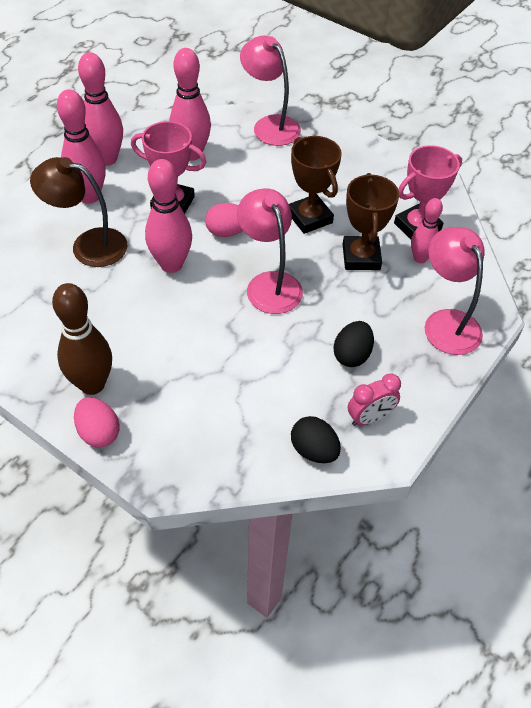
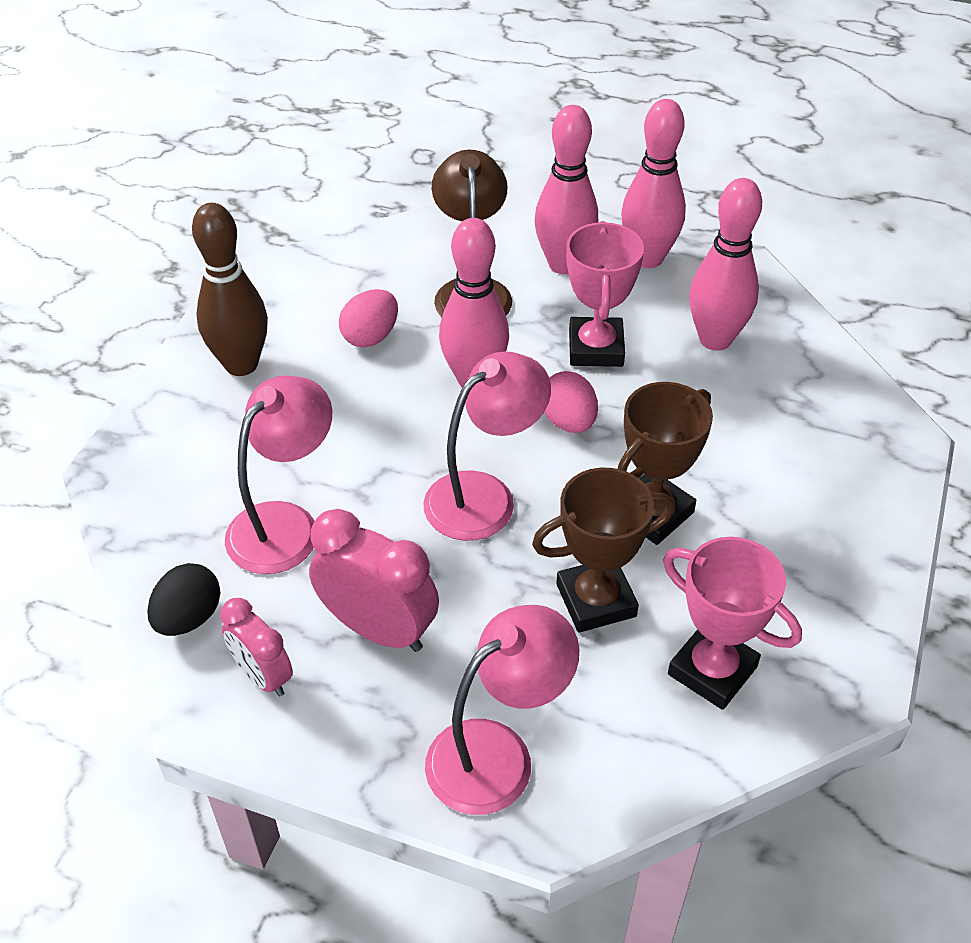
camera: 75 degrees right, 5 degrees down
(99, 432) = (170, 392): pink egg -> pink egg (370, 336)
(270, 125) = (848, 412): pink lamp -> pink lamp (285, 524)
(352, 355) = (378, 629): black egg -> pink clock
(420, 258) = (634, 688): pink bowling pin -> none

